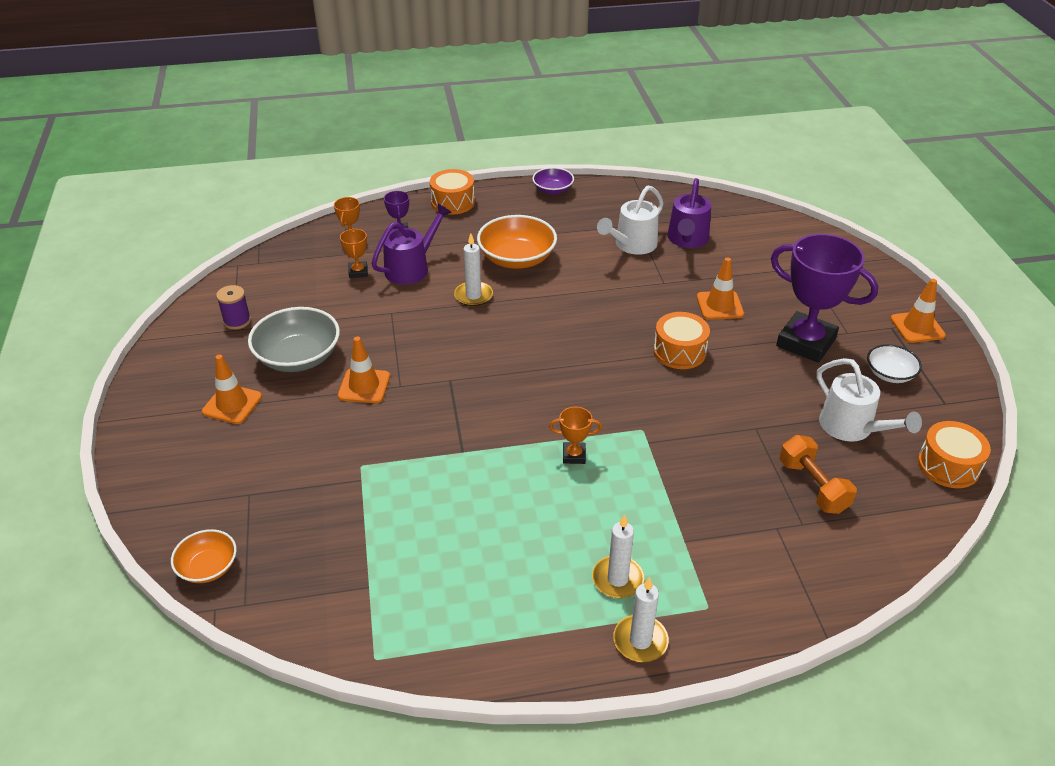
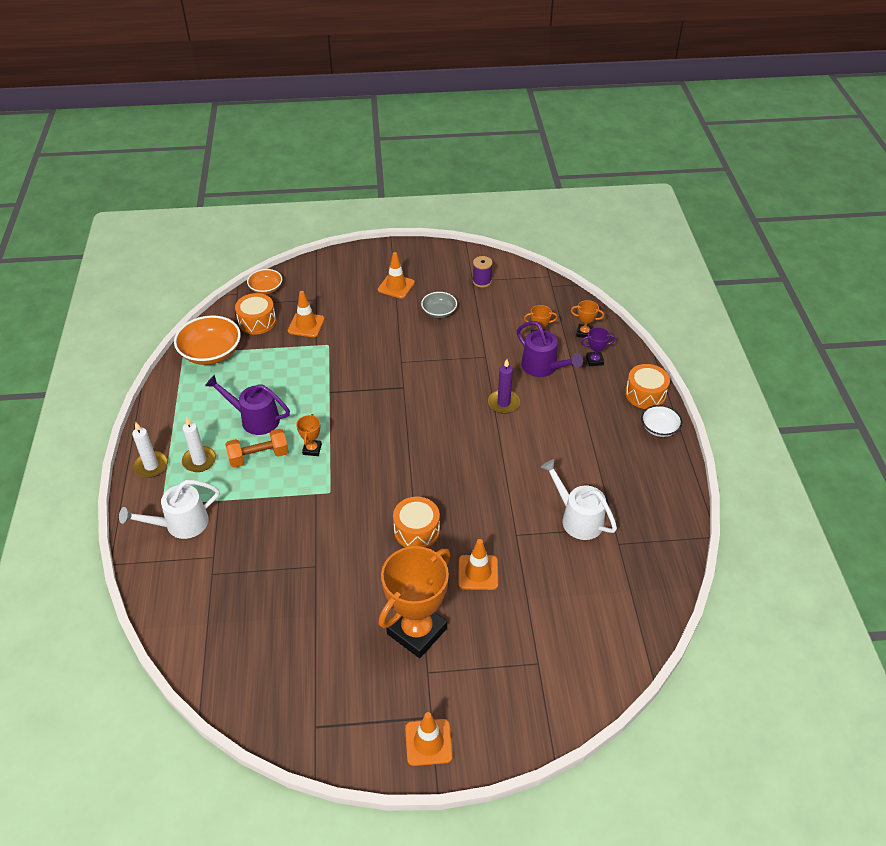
camera: 95 degrees right, 5 degrees up
(298, 357) = (439, 312): grey bowl -> grey bowl, size x0.58
(364, 386) = (403, 344): orange traffic cone -> orange traffic cone (306, 325)
(473, 296) = (503, 403): white candle -> purple candle
(517, 258) = (556, 433): orange bowl -> orange bowl (211, 353)
(553, 190) = (674, 467): purple bowl -> none
(687, 240) = (587, 565): purple watering can -> purple watering can (254, 419)
(806, 342) = (417, 631): purple trophy -> orange trophy
(813, 486) = (245, 590): orange dumbbell -> orange dumbbell (259, 456)
(852, 428) = (300, 637): white watering can -> white watering can (180, 524)
(890, 374) = (362, 691): white bowl -> white bowl (659, 428)
(948, 465) = (240, 699): orange drum -> orange drum (257, 321)

